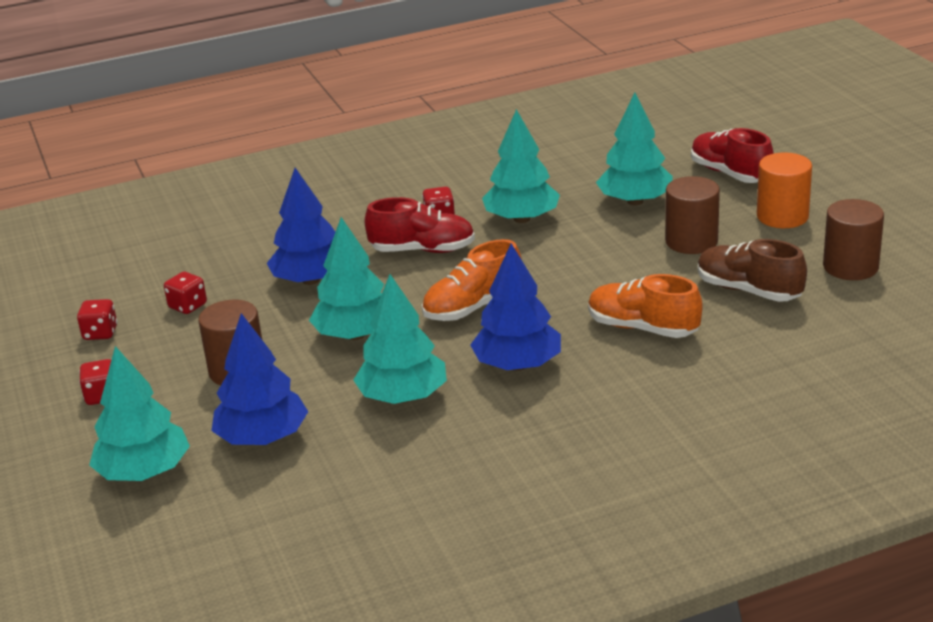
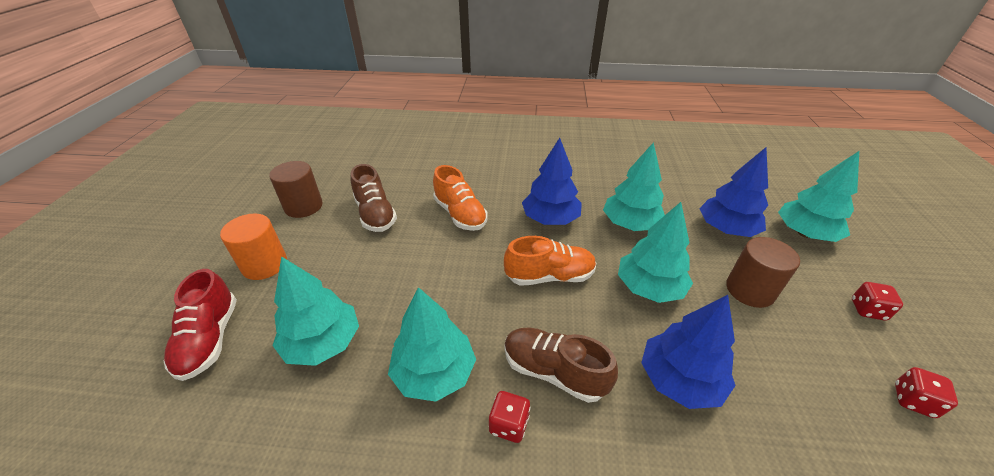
camera: 155 degrees left, 10 degrees up
(188, 306) = (818, 401): red dice -> none
(422, 250) = (553, 372): red shoe -> brown shoe
(691, 241) = (349, 270): brown cylinder -> none

